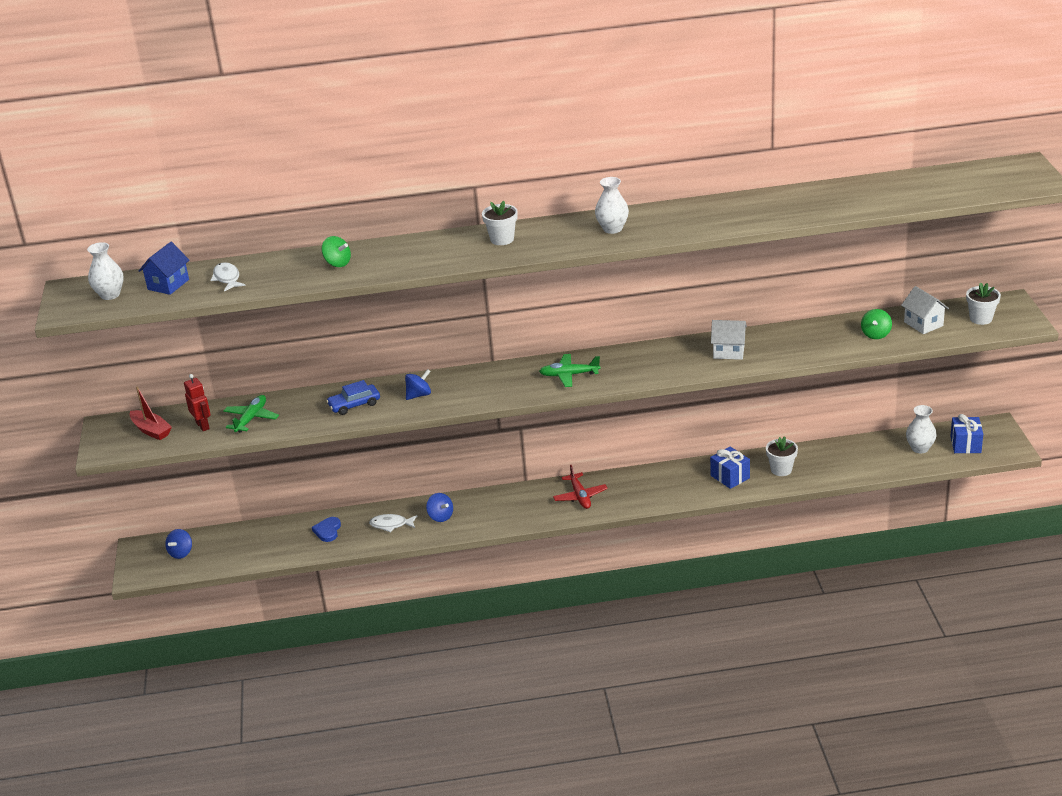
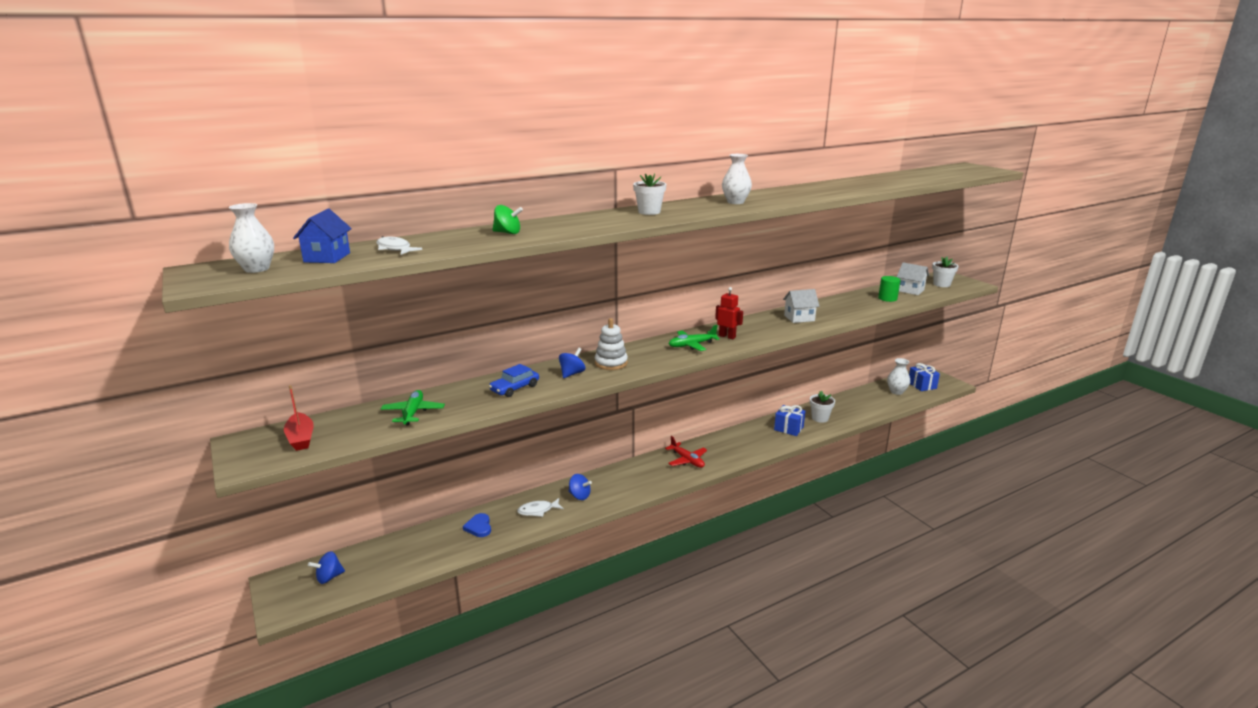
camera: 25 degrees left, 10 degrees down
(151, 430) = (301, 438): red boat -> red boat turned 45 degrees clockwise
(181, 553) = (329, 577): blue spinning top -> blue spinning top turned 60 degrees clockwise
(203, 425) = (361, 426): red robot -> red robot (727, 336)
(466, 387) = (611, 363): none -> white stacking toy
(875, 334) = (887, 298): green spinning top -> green cylinder

